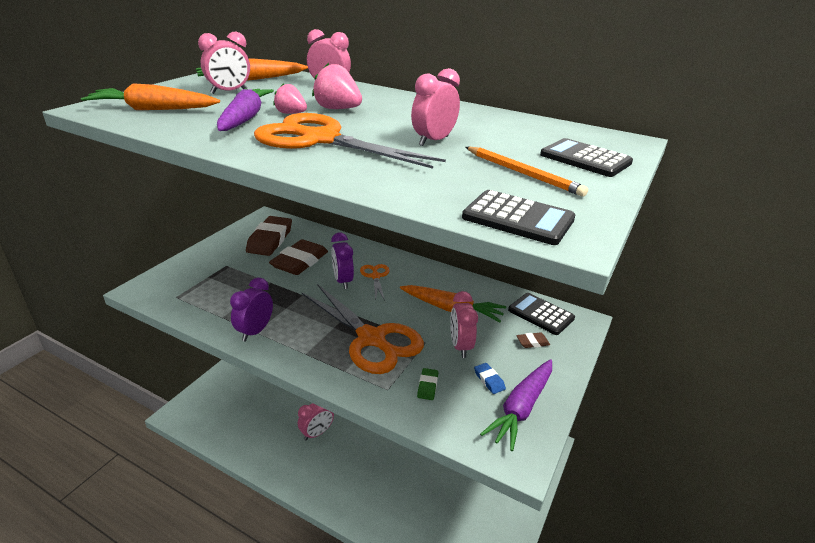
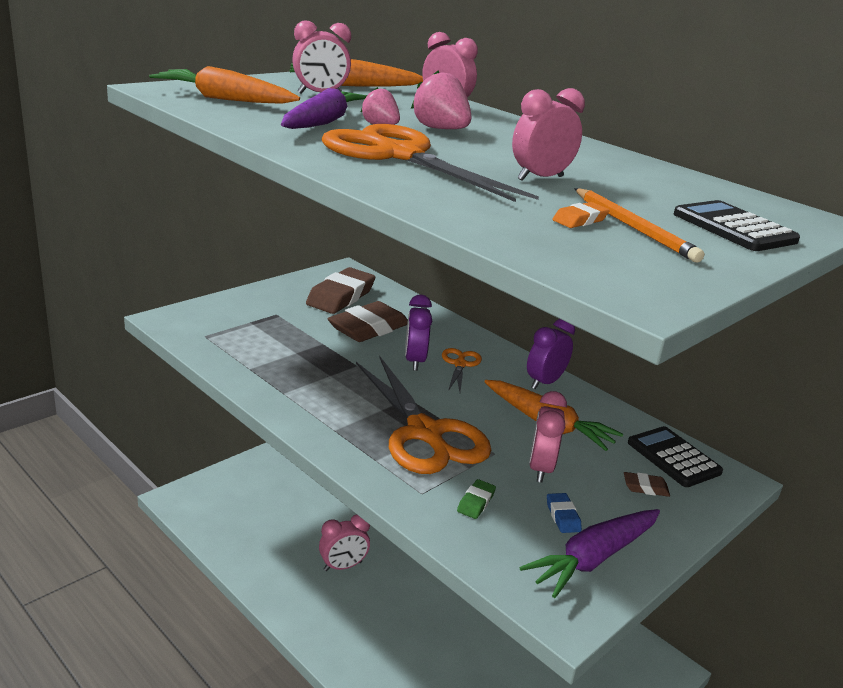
camera: 15 degrees right, 5 degrees down
(255, 331) = (283, 392): purple clock -> purple clock (544, 382)
(483, 174) = (580, 220): none -> orange eraser
(518, 218) = (590, 267): black calculator -> none

